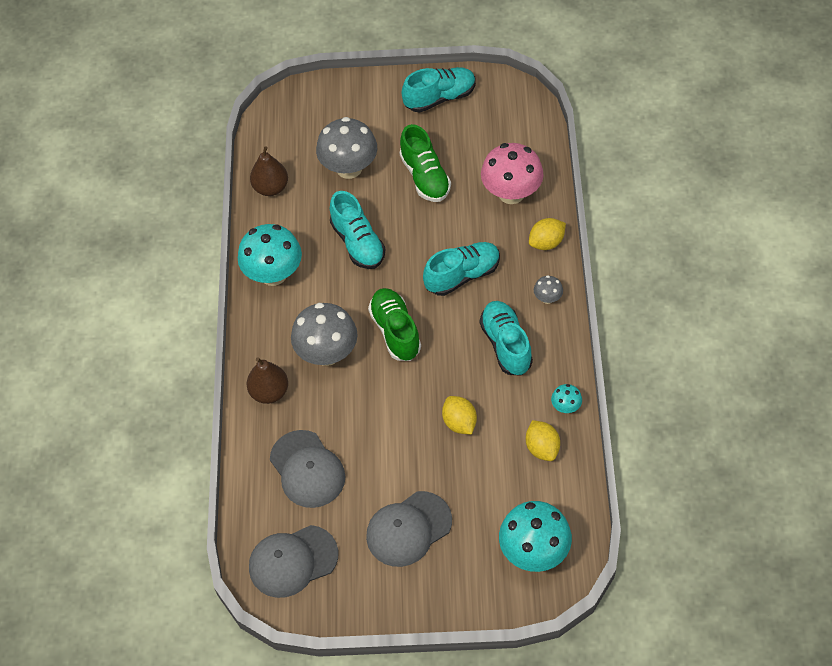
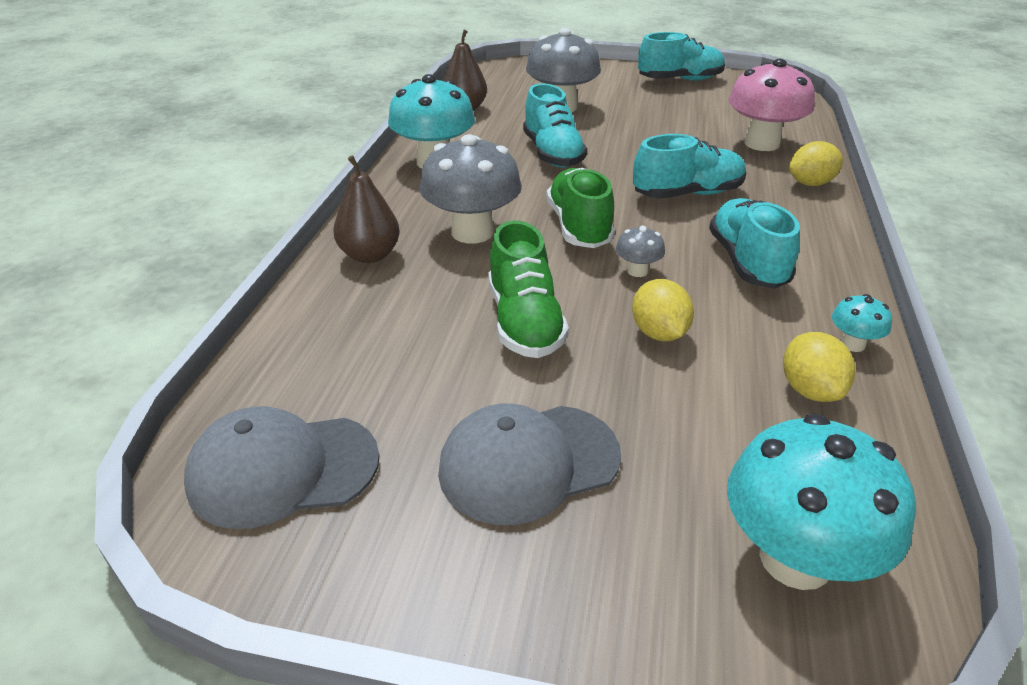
camera: 10 degrees right, 20 degrees down
(307, 469) = (380, 346): grey cap -> none
(425, 177) = (651, 121): green shoe -> green shoe (524, 322)
(547, 298) = (814, 228): grey mushroom -> grey mushroom (637, 271)

